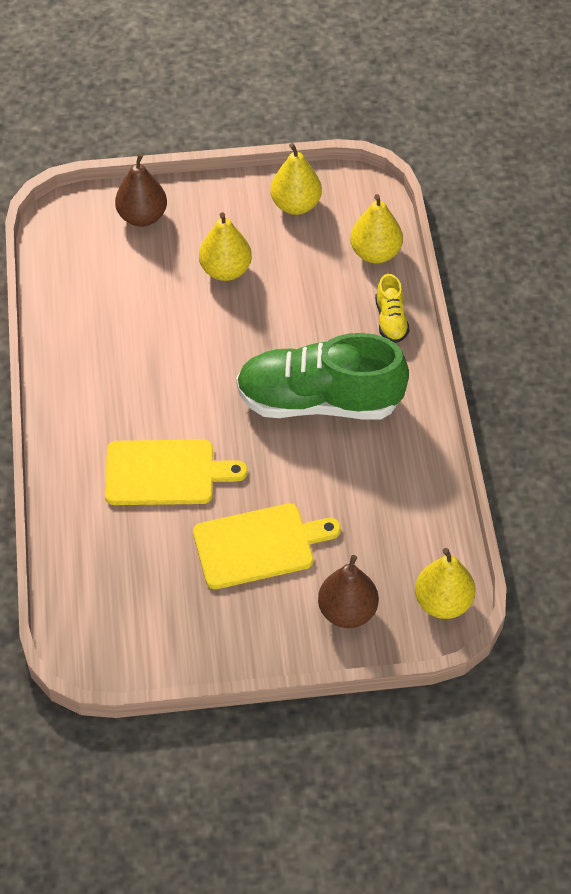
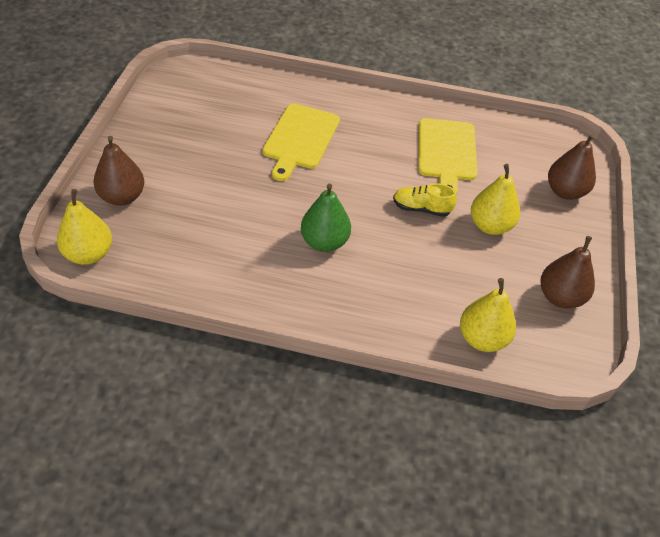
camera: 105 degrees right, 5 degrees down
(259, 545) = (209, 168): yellow cutting board -> yellow cutting board (447, 152)
(295, 205) = (560, 297): yellow pear -> brown pear
(319, 401) = (324, 242): green shoe -> green pear
(391, 320) = (394, 321): yellow shoe -> yellow shoe (421, 208)

